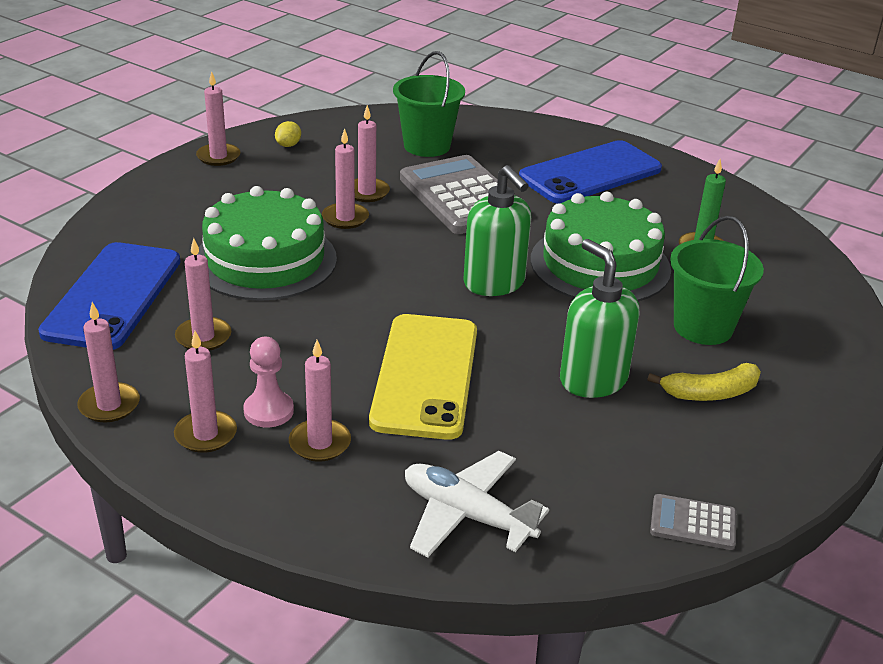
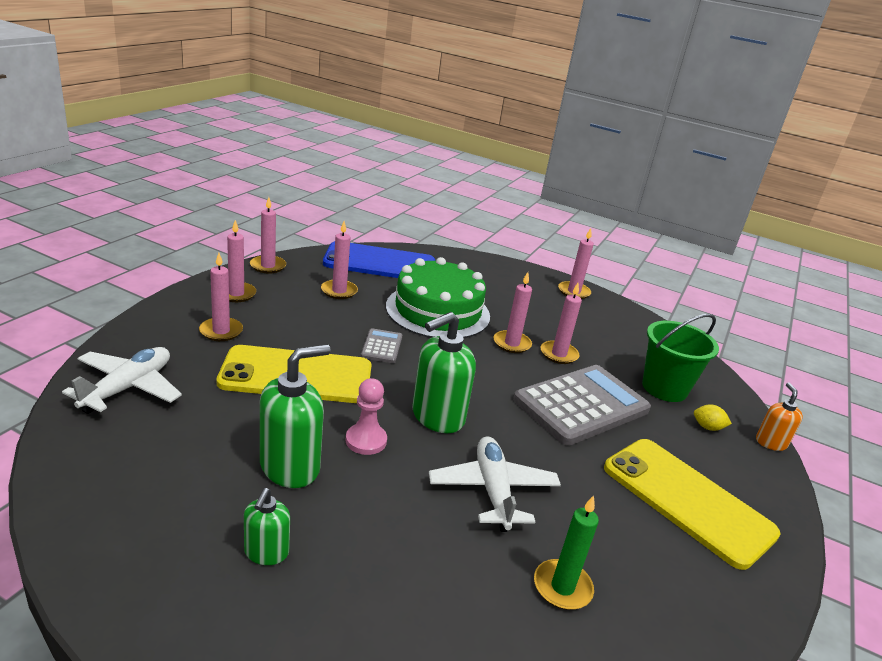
camera: 80 degrees right, 5 degrees down
(268, 411) = (258, 313): pink pawn -> pink pawn (366, 440)
(288, 145) = (612, 319): yellow lemon -> yellow lemon (707, 427)
(506, 116) = (770, 443): none -> orange soap dispenser
(590, 173) = (687, 500): blue phone -> yellow phone
(600, 264) = (493, 490): green cake -> white plane
(693, 523) = (73, 512): grey calculator -> grey calculator (382, 347)
(703, 327) = (388, 564): green bucket -> none
(710, 393) = (266, 552): yellow banana -> green soap dispenser

